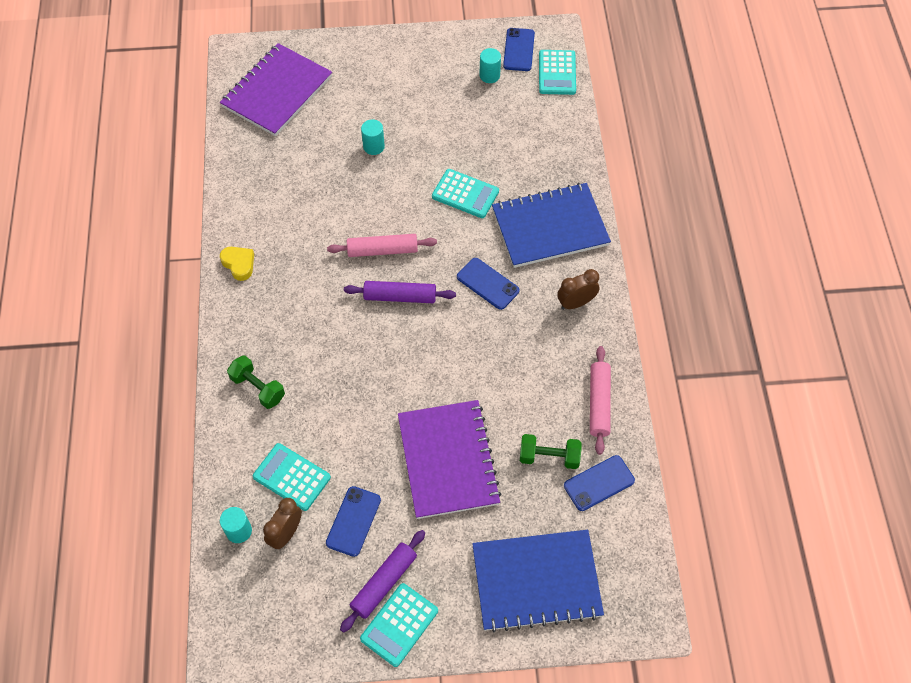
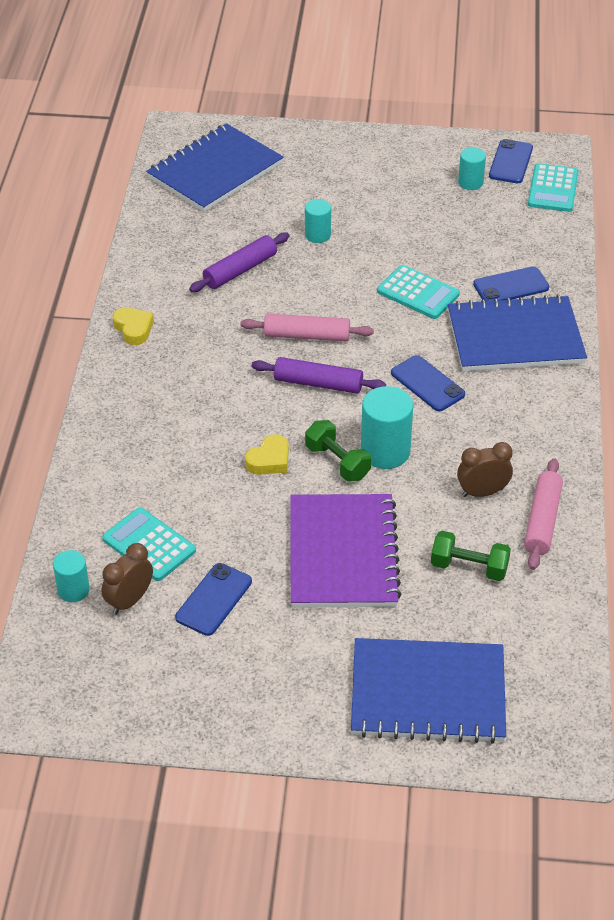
camera: 10 degrees right, 15 degrees down
(258, 388) = (128, 451): green dumbbell -> green dumbbell (337, 462)
(277, 92) = (215, 171): purple notebook -> blue notebook
(374, 378) = (269, 460): none -> yellow heart
(384, 583) = (237, 668): purple rolling pin -> purple rolling pin (240, 270)
(399, 625) = (247, 714): turquoise calculator -> none
(465, 356) = (385, 451): none -> turquoise cylinder
(576, 303) = (532, 416): brown clock -> brown clock (482, 492)
(599, 483) = (526, 602): blue phone -> blue phone (511, 286)

